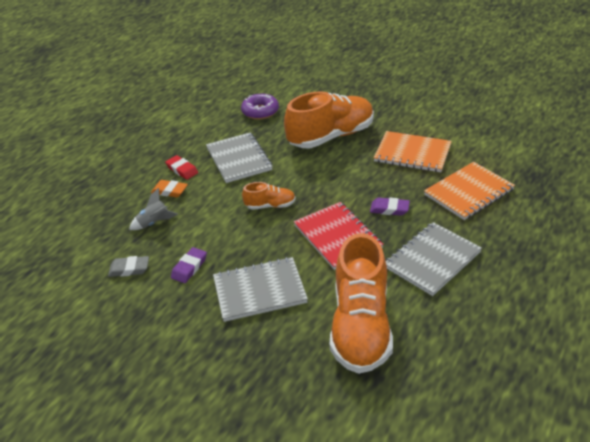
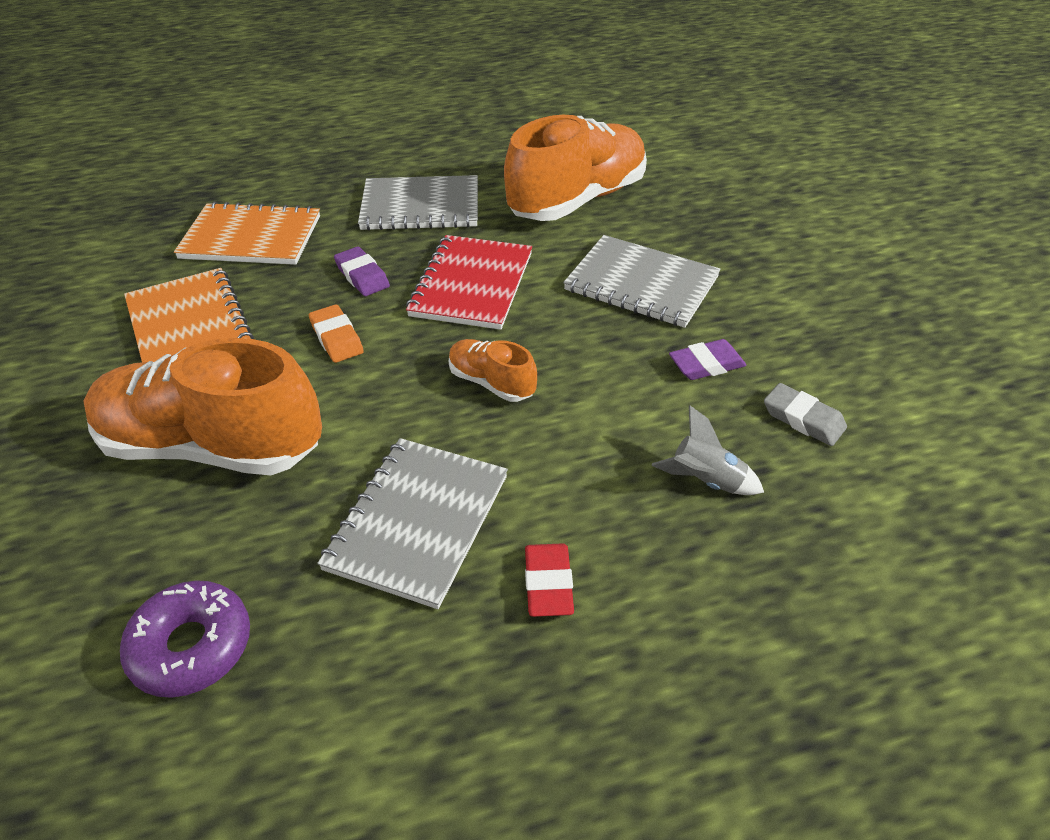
camera: 140 degrees left, 5 degrees up
(170, 191) = (621, 539): orange eraser -> orange eraser (336, 338)

